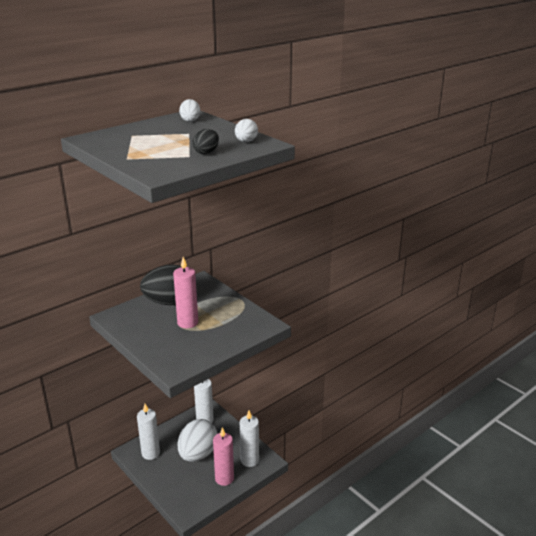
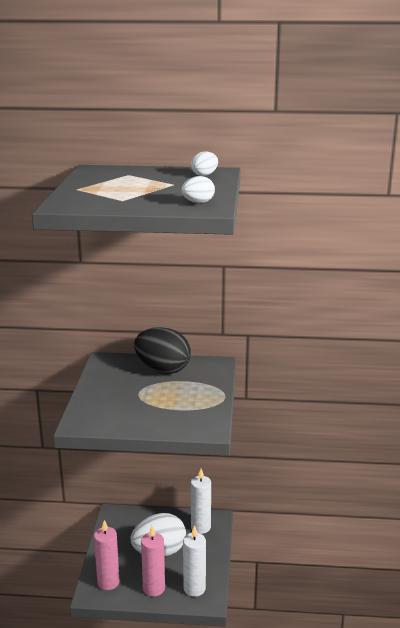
camera: 45 degrees right, 5 degrees down
(150, 453) = (125, 525): white candle -> none
(187, 323) = (148, 393): pink candle -> pink candle (108, 582)
(206, 152) = (141, 201): black egg -> none

